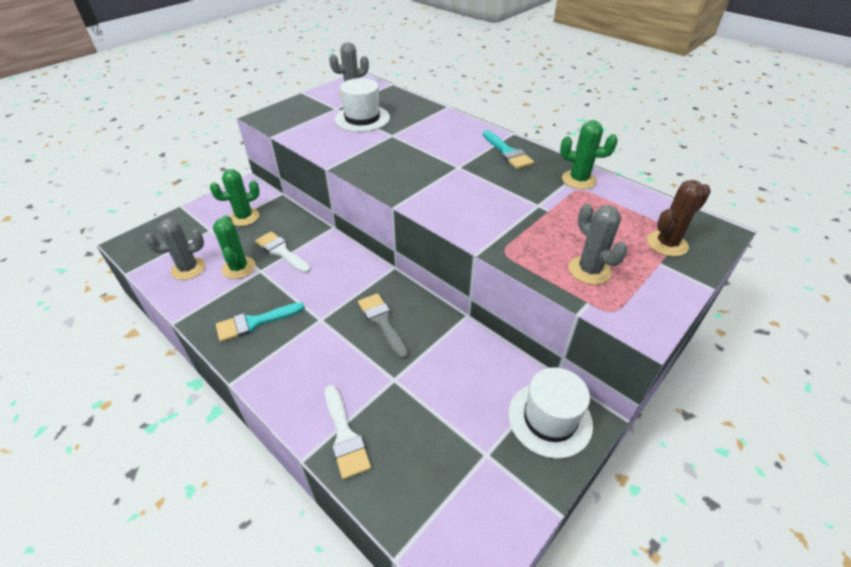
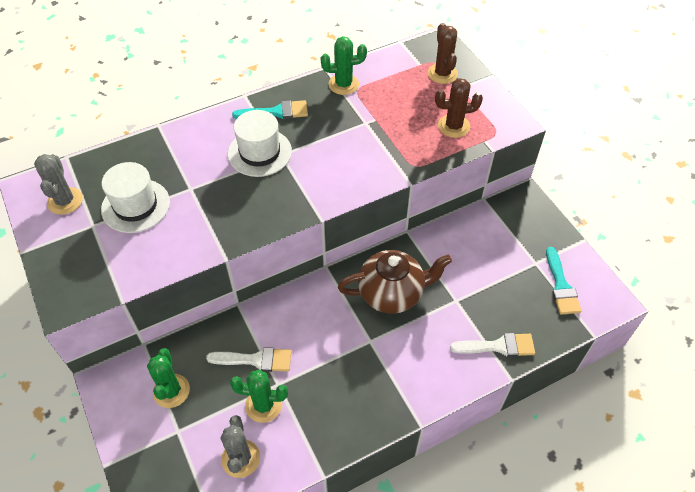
camera: 70 degrees left, 10 degrees up
(255, 322) = (353, 397): turquoise brush -> turquoise brush (561, 286)
(281, 251) = (256, 360): white brush -> white brush turned 150 degrees counterclockwise
(382, 322) = (392, 293): grey brush -> brown teapot
(550, 419) = (518, 217): white hat -> white hat (260, 152)
(578, 180) = (343, 84): green cactus -> green cactus turned 45 degrees clockwise
(589, 270) = (454, 126): grey cactus -> brown cactus

